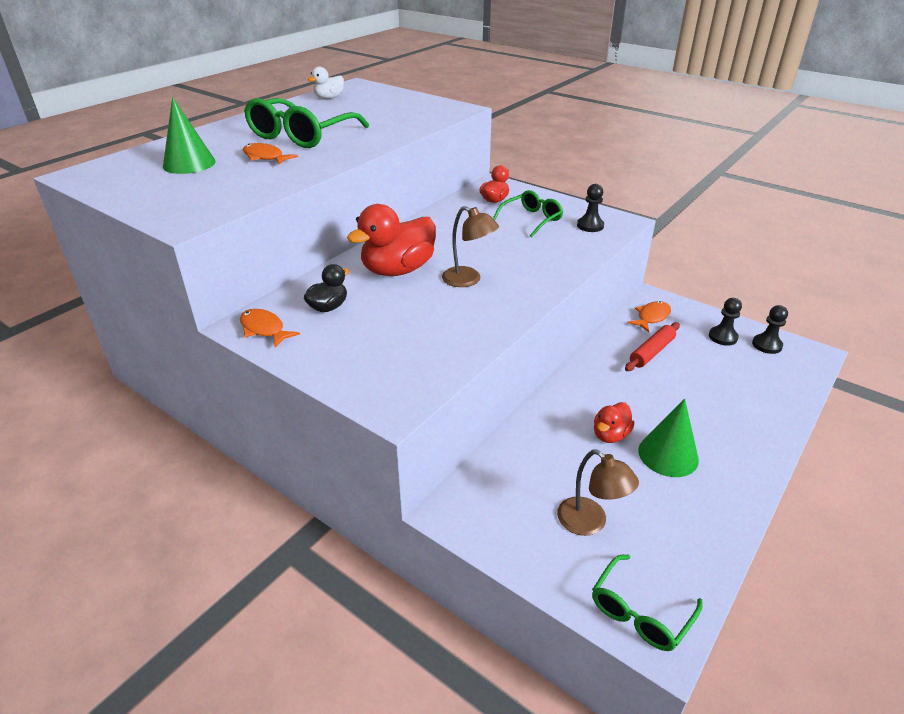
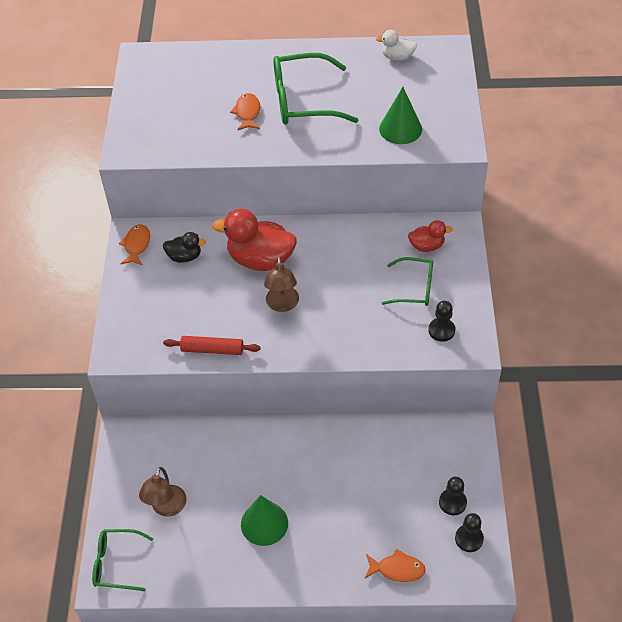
camera: 55 degrees right, 15 degrees up
(189, 164) = (202, 87): green cone -> green cone (400, 129)
(610, 435) = (258, 481): red duck -> none
(651, 317) = (437, 440): orange fish -> orange fish (397, 569)
(652, 352) = (383, 462): red rolling pin -> red rolling pin (212, 350)

